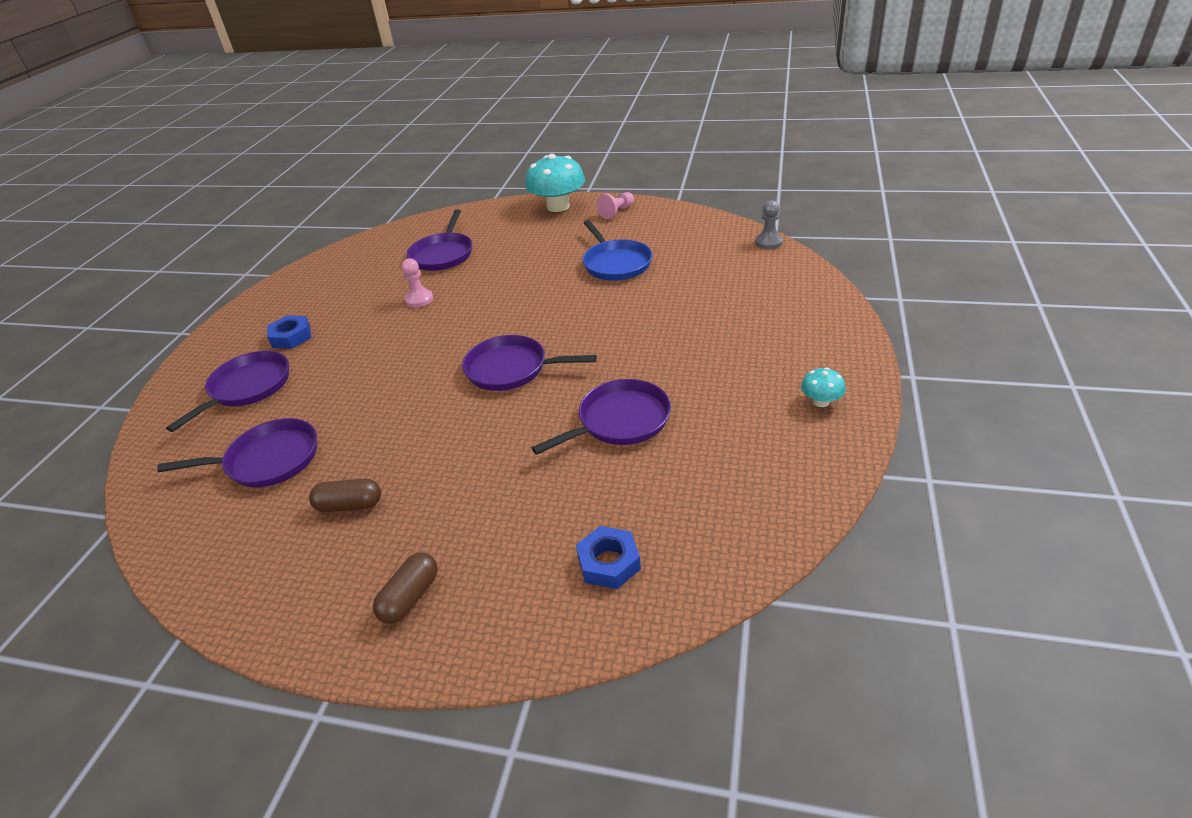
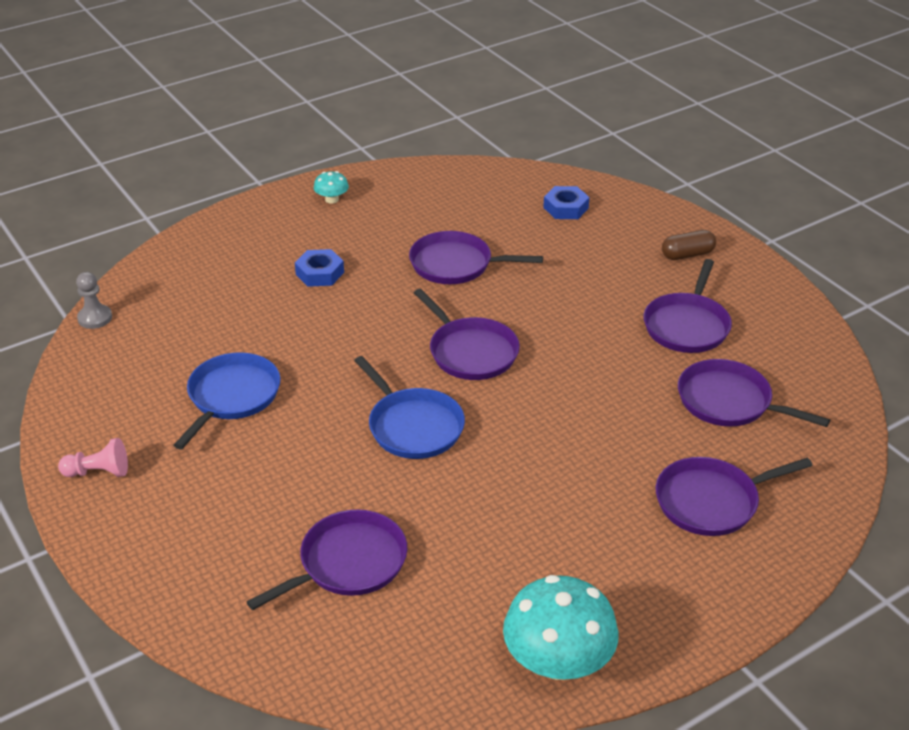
camera: 140 degrees left, 0 degrees up
(291, 337) = (627, 548): blue nut -> blue nut (320, 273)
(350, 505) = (687, 326): brown capsule -> purple pan
(419, 299) = (453, 500): pink pawn -> none
(489, 312) = (413, 426): none -> blue pan
(558, 206) = (121, 543): turquoise mushroom -> turquoise mushroom (558, 661)

